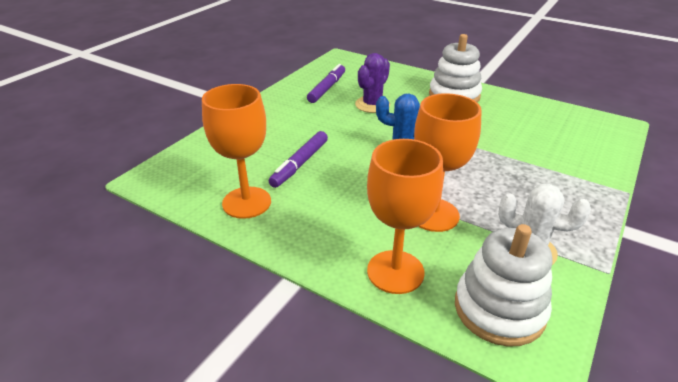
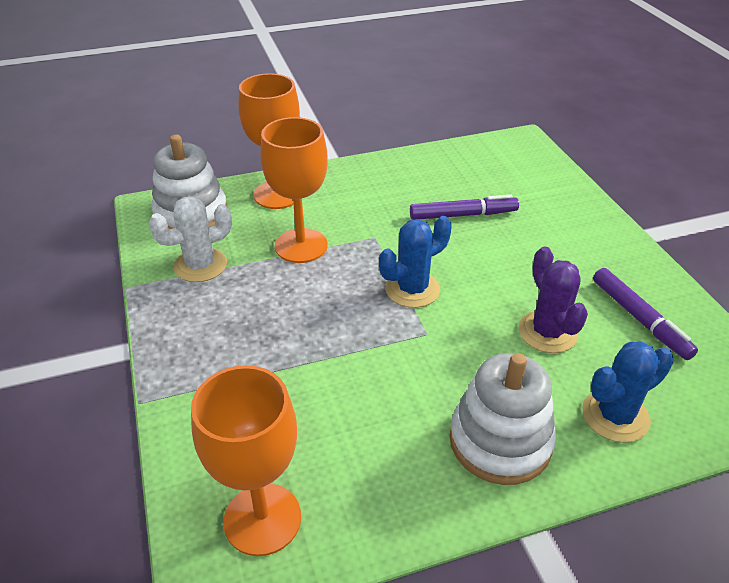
camera: 130 degrees right, 5 degrees up
(246, 202) = (435, 169): orange goblet -> orange goblet (262, 519)
(300, 164) = (463, 215): purple marker -> purple marker turned 105 degrees clockwise
(399, 80) = (615, 416): none -> blue cactus

